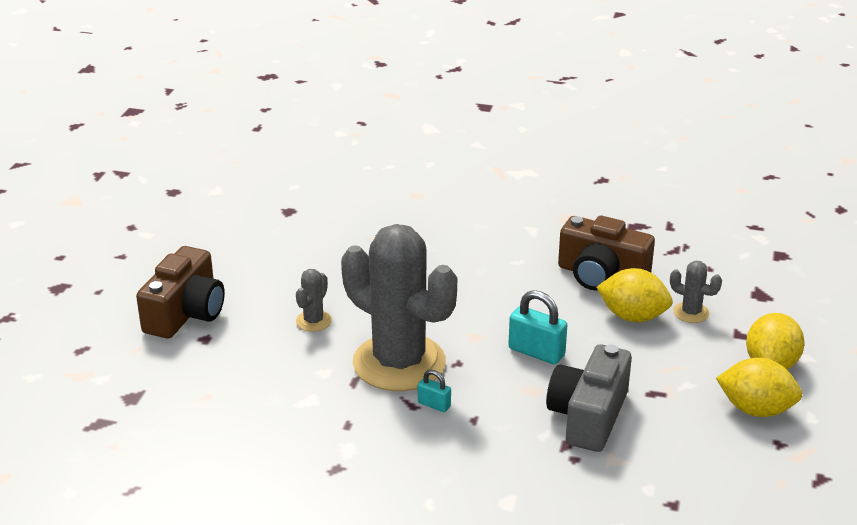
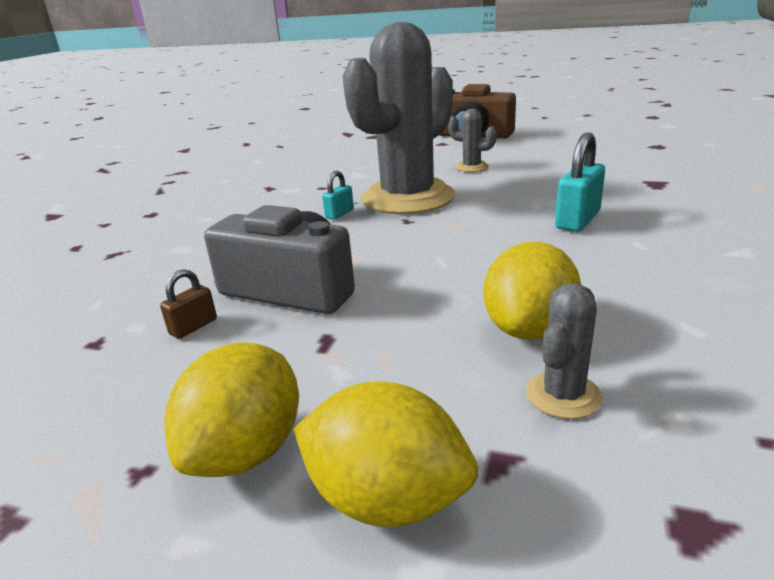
camera: 95 degrees right, 5 degrees down
(536, 352) = (427, 258): turquoise padlock -> turquoise padlock (577, 220)
(601, 275) = (644, 304): brown camera -> none
(646, 457) = (193, 327): none -> brown padlock

